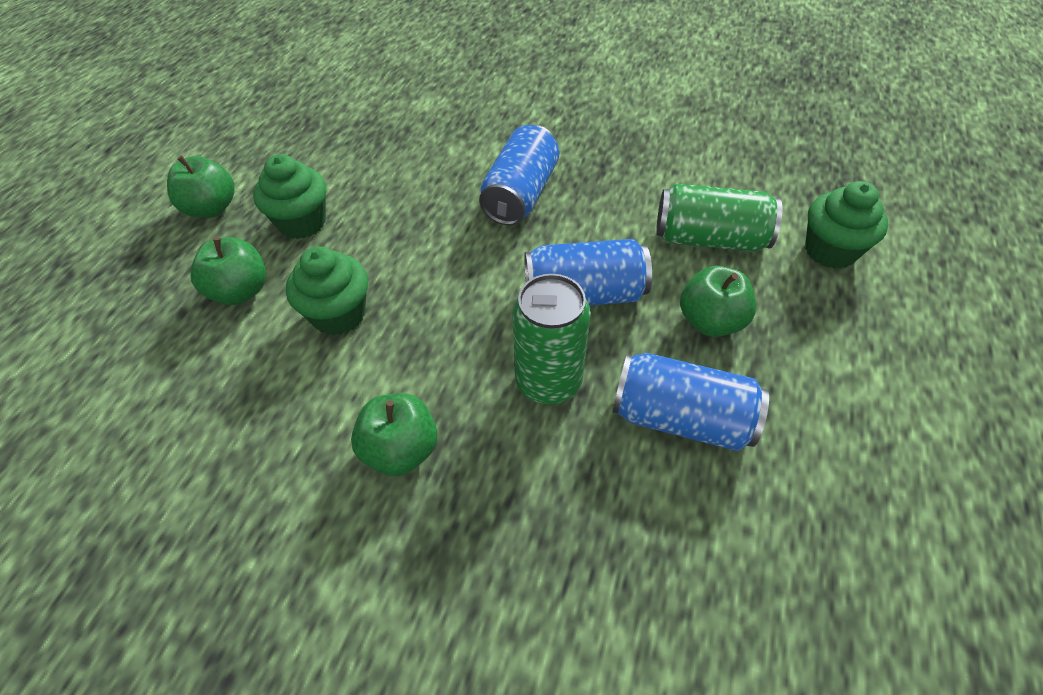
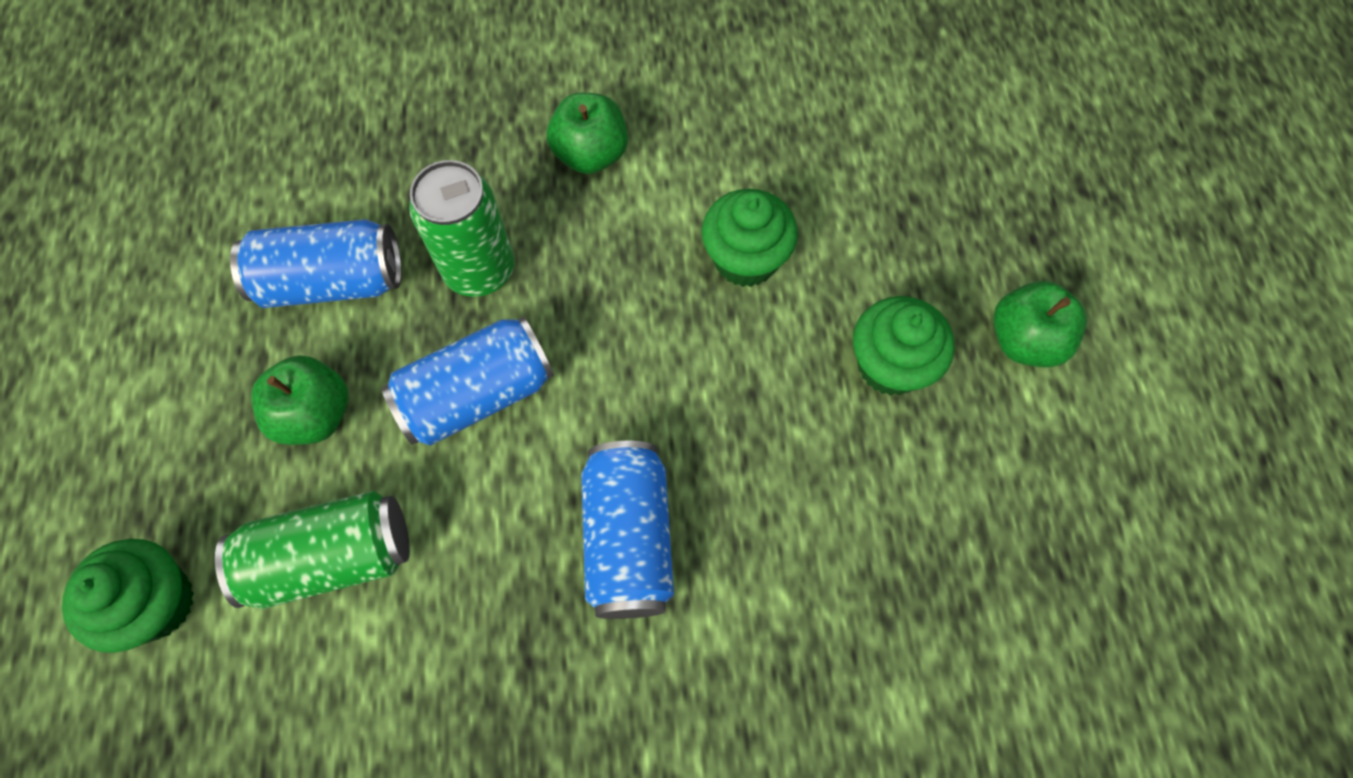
camera: 155 degrees right, 15 degrees up
(240, 291) = (876, 244): green apple -> none

